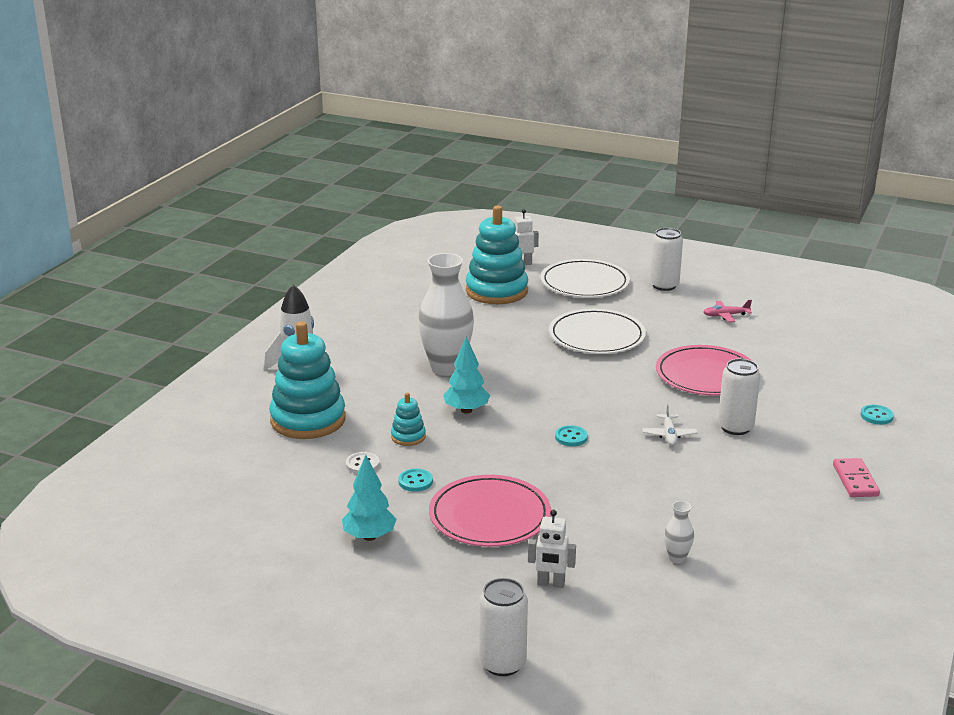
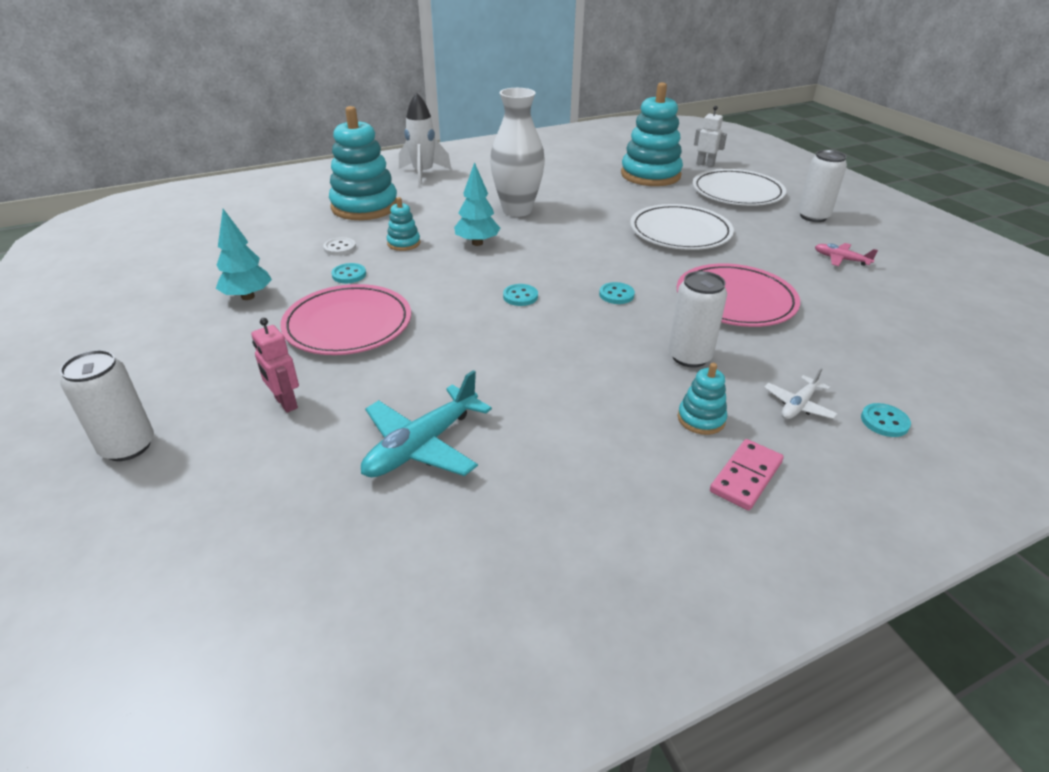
camera: 40 degrees right, 10 degrees up
(551, 584) = (285, 403): white robot -> pink robot
(630, 406) = (616, 295): none -> turquoise button
(669, 435) = (610, 333): white plane -> white plane (798, 405)
(677, 558) = (421, 446): white vase -> turquoise plane
(793, 461) = (701, 419): none -> turquoise stacking toy

